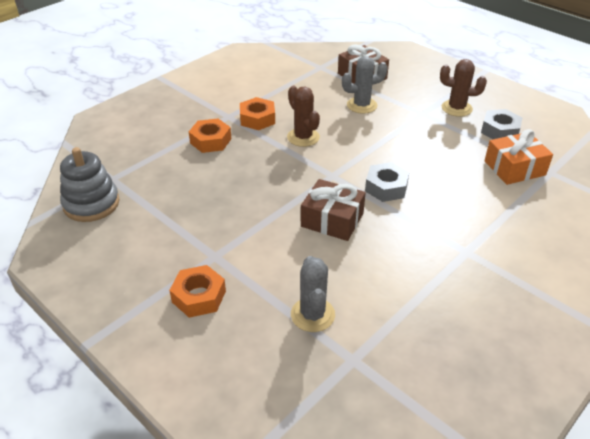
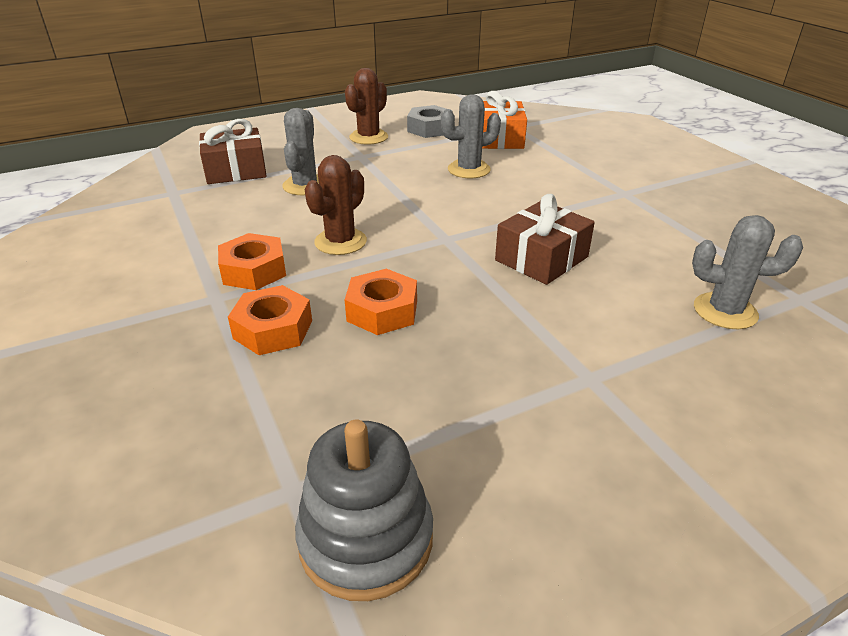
camera: 70 degrees left, 5 degrees down
(199, 296) = (685, 411): orange nut -> orange nut (382, 311)
(303, 137) = (340, 242): brown cactus -> brown cactus turned 45 degrees counterclockwise
(386, 187) = (493, 209): grey nut -> none
(441, 164) = (469, 169): none -> grey cactus

